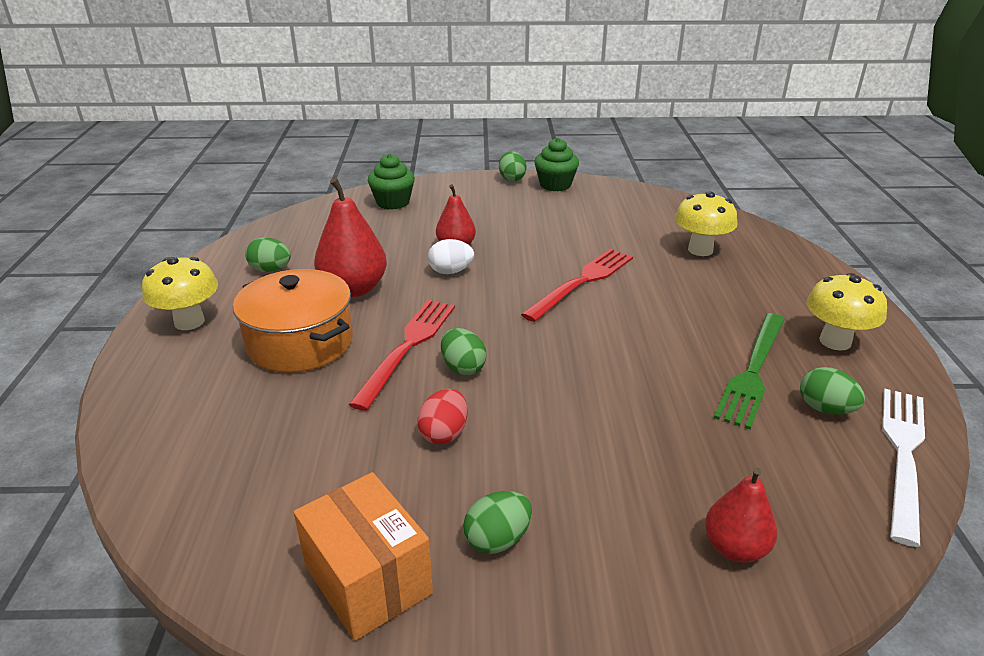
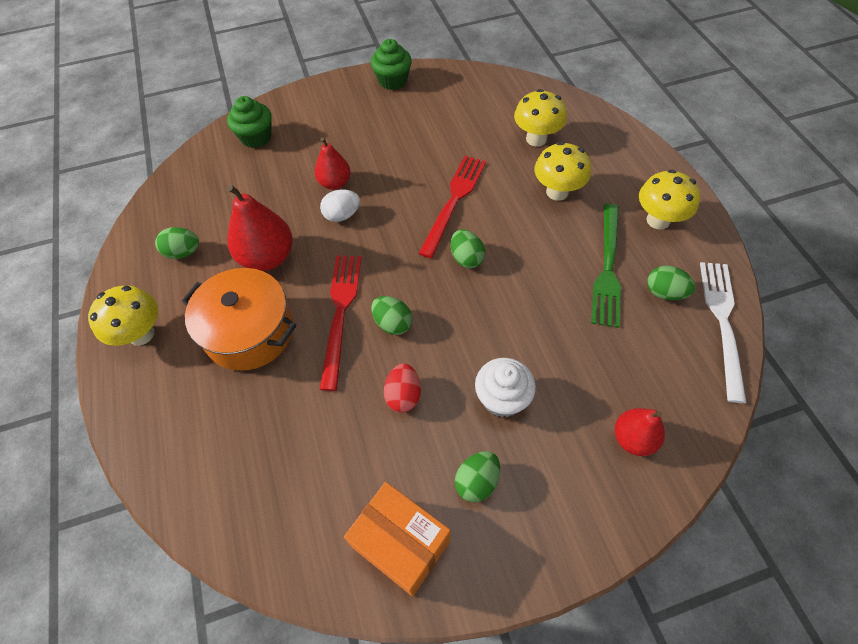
camera: 15 degrees left, 25 degrees up
(512, 179) = (351, 80): green egg -> green egg (466, 258)
(567, 464) = (502, 398): none -> white cupcake
(710, 295) = (557, 192): none -> yellow mushroom

